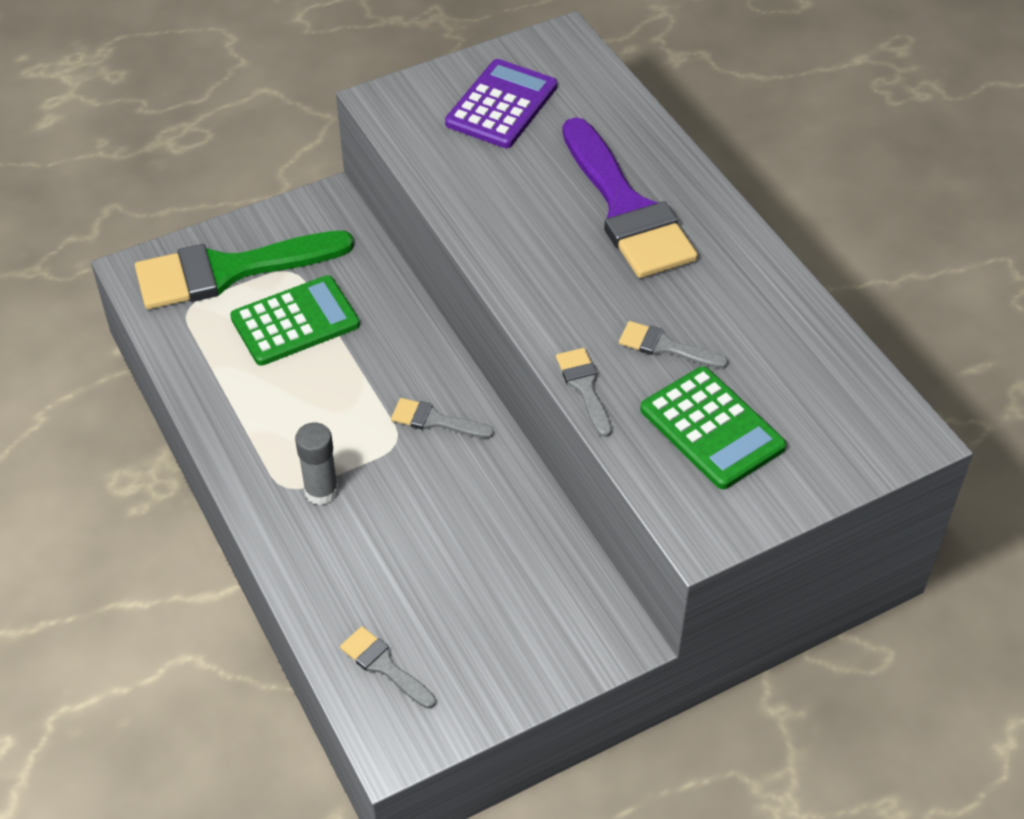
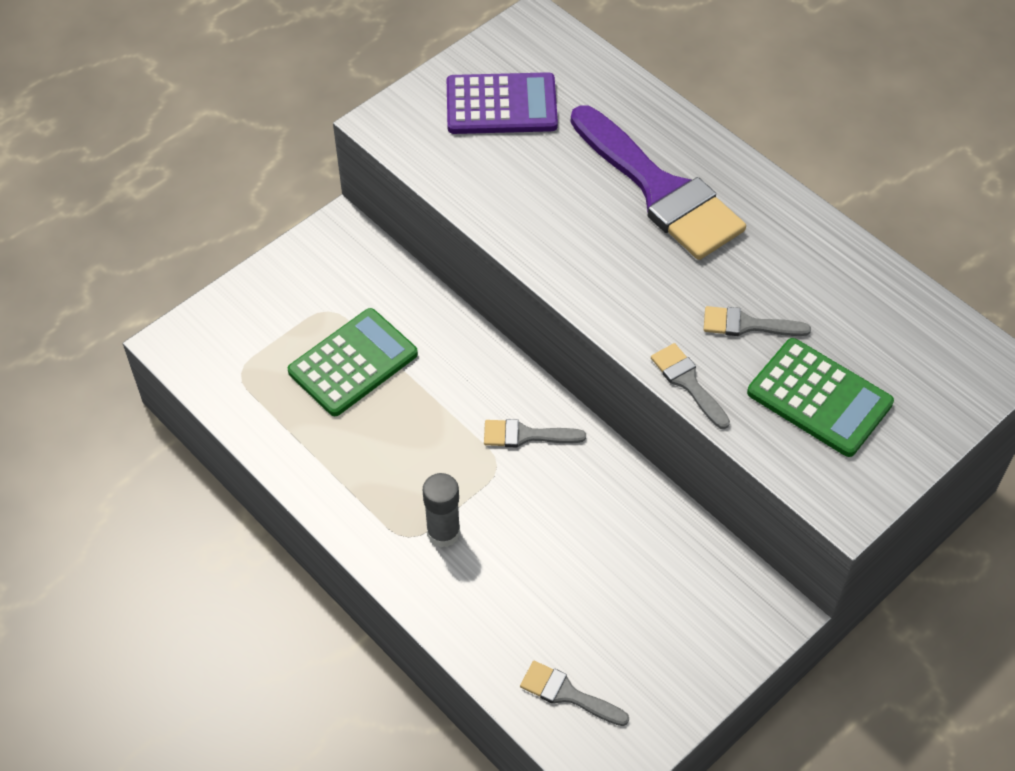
camera: 15 degrees left, 5 degrees up
(229, 270) = (267, 323): green brush -> none
(501, 105) = (501, 105): purple calculator -> purple calculator turned 75 degrees clockwise

